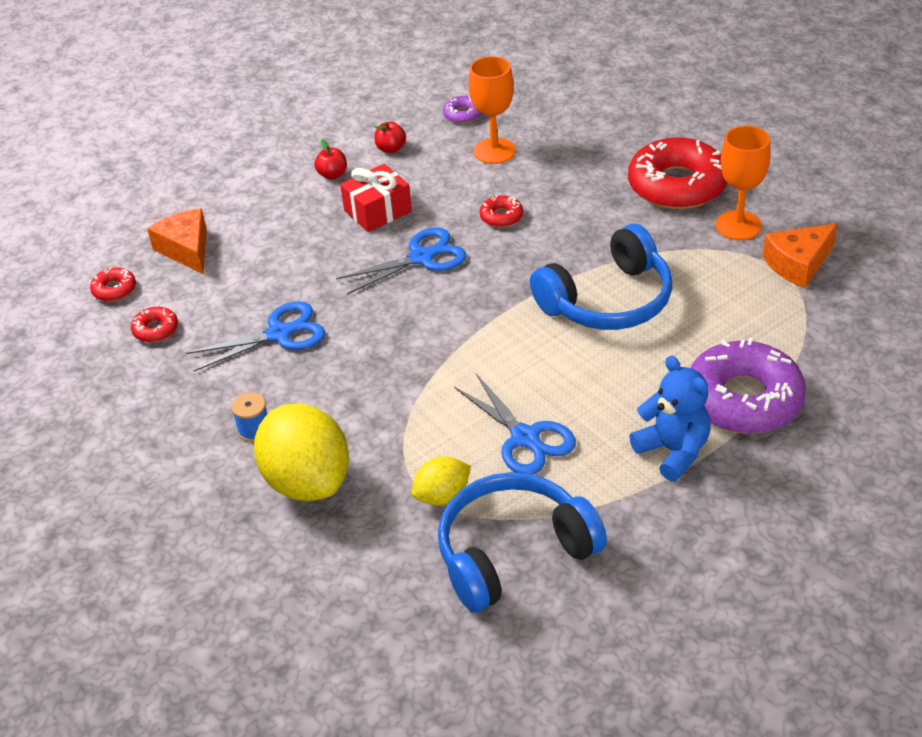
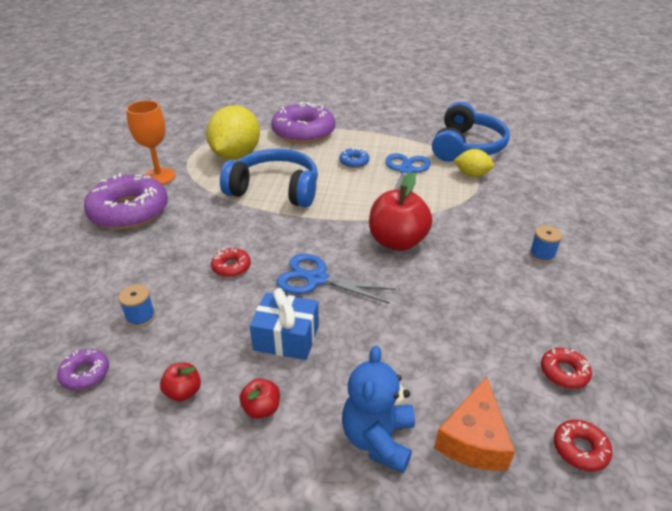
camera: 135 degrees left, 5 degrees down
(279, 334) = (469, 298): blue scissors -> none
(307, 481) = (533, 215): yellow lemon -> yellow lemon (236, 155)
(378, 211) = (286, 337): red gift -> blue gift
(405, 339) = (397, 241): none -> red apple
(494, 151) = (140, 317): orange goblet -> blue spool
(513, 552) = (467, 146): blue headphones -> blue headphones turned 90 degrees counterclockwise
(600, 401) = (354, 162): none -> blue donut
(673, 451) = (358, 136): blue teddy bear -> blue teddy bear (378, 439)
(677, 185) = (129, 211): red donut -> purple donut
(798, 264) = (181, 150): orange cheese -> none

